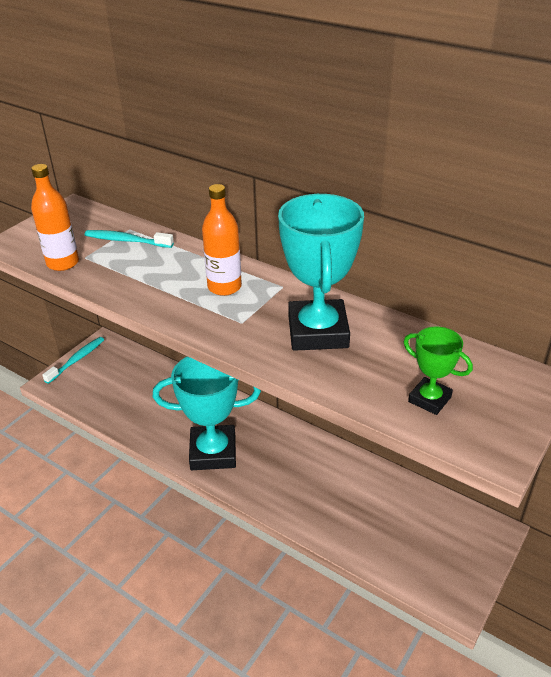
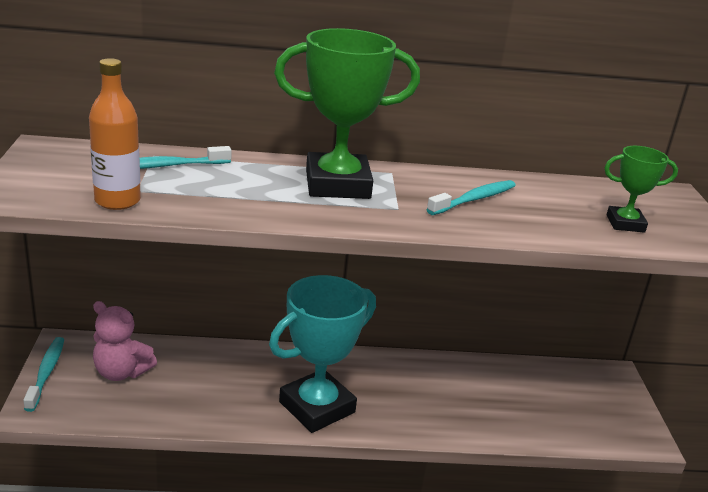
camera: 40 degrees left, 10 degrees down
(117, 375) = (121, 372): none -> pink teddy bear
(224, 287) = (337, 184): orange bottle -> green trophy
(318, 332) = (474, 199): turquoise trophy -> turquoise toothbrush

